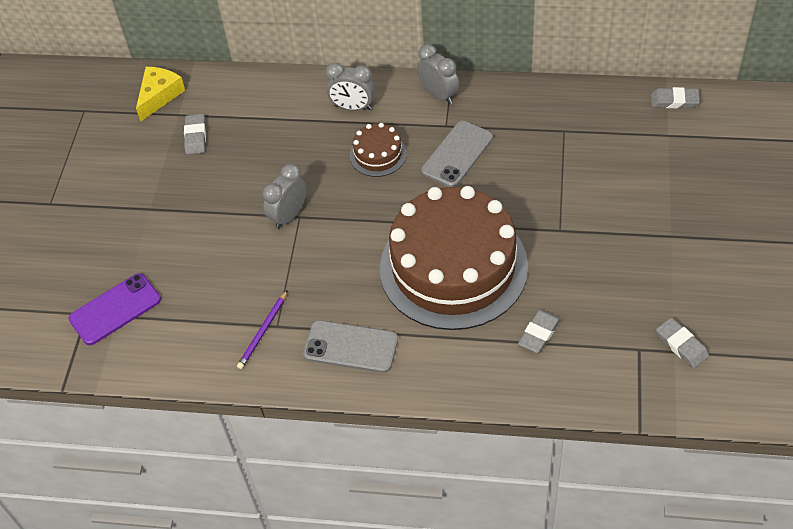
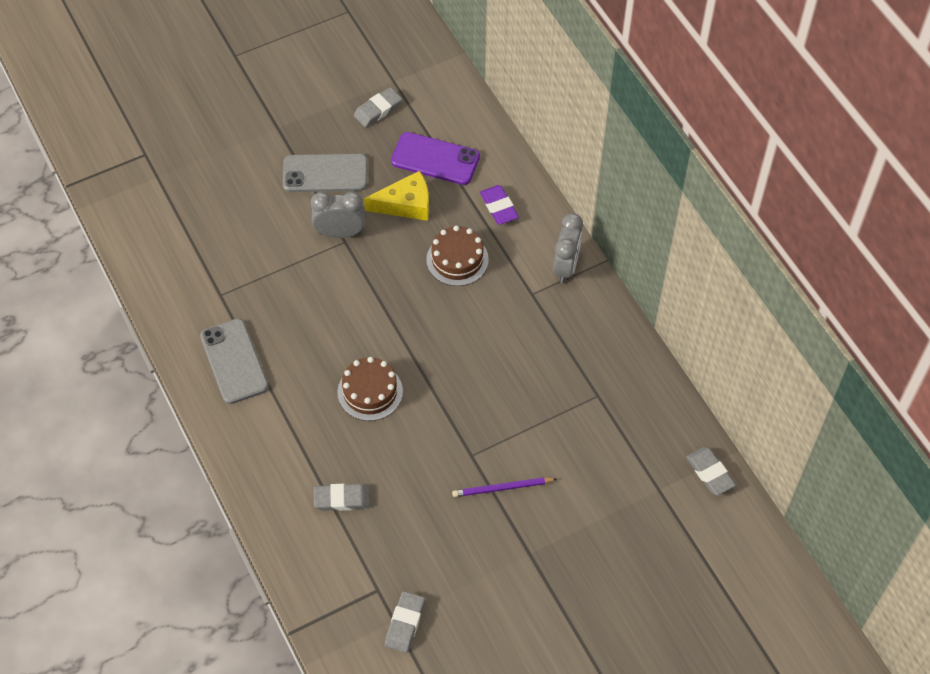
camera: 50 degrees right, 5 degrees up
(115, 309) = (162, 171): purple phone -> purple phone (435, 159)
(159, 96) = (404, 53): yellow cheese -> yellow cheese (406, 204)
(263, 331) = (208, 288): purple pencil -> purple pencil (502, 488)
(353, 107) = (499, 207): grey clock -> purple eraser
(453, 267) = (370, 392): brown cake -> brown cake, size x0.42
(457, 154) = (503, 322): grey phone -> grey phone (325, 173)

